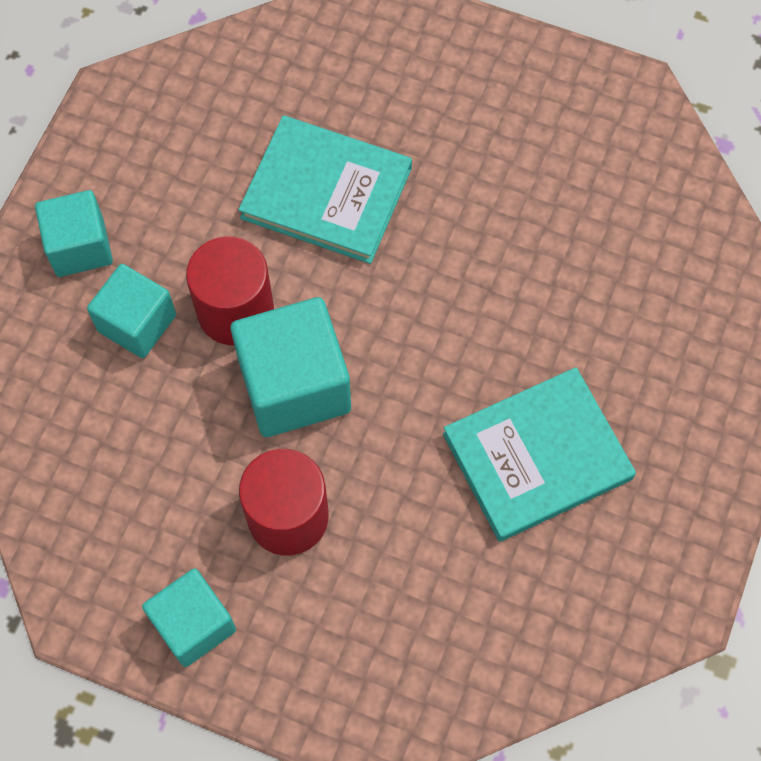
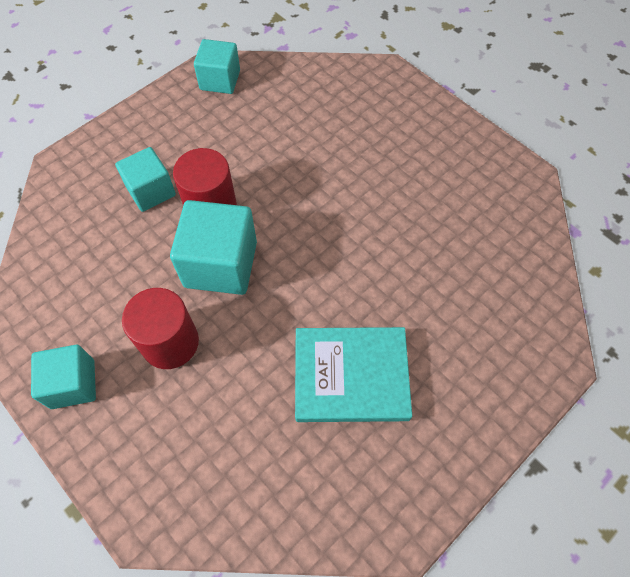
camera: 25 degrees right, 5 degrees down
(80, 247) = (145, 138): turquoise cube -> turquoise cube (220, 80)
(326, 193) = (303, 163): turquoise book -> none

